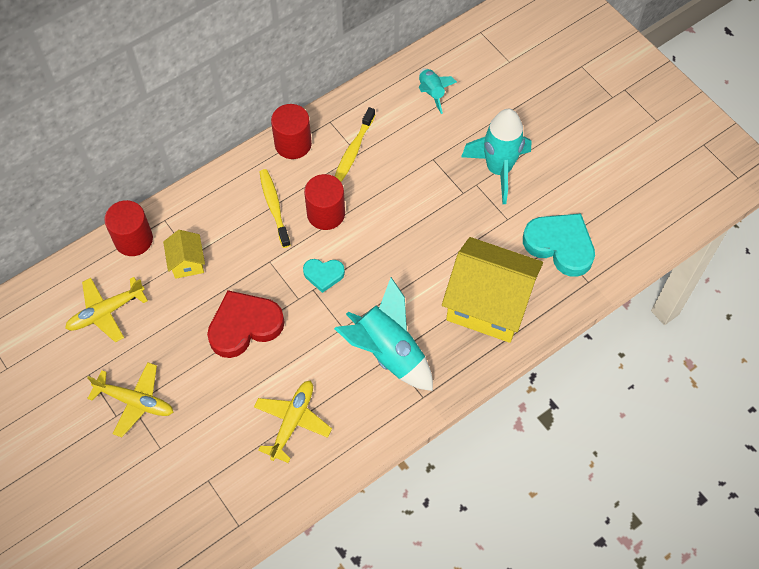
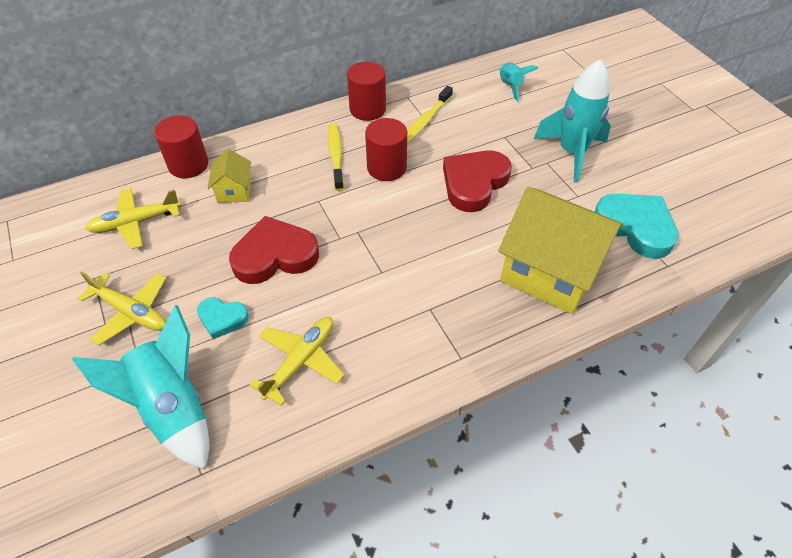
camera: 10 degrees right, 10 degrees down
(323, 275) = (372, 220): turquoise heart -> turquoise heart (222, 318)
(388, 352) = (428, 304): turquoise rocket -> turquoise rocket (173, 408)
(411, 219) = (474, 183): none -> red heart

